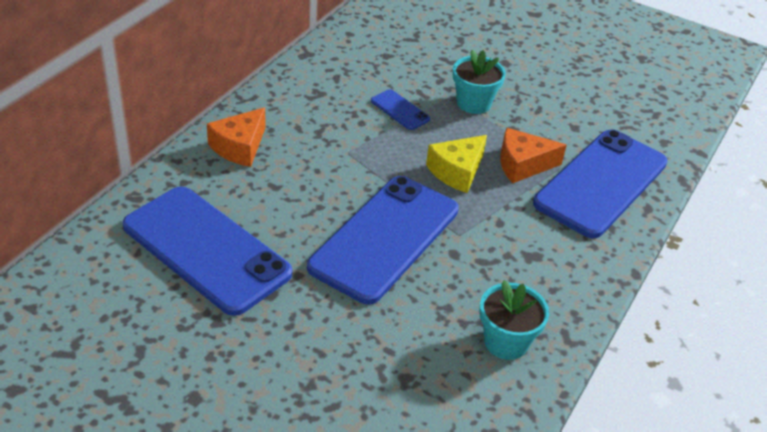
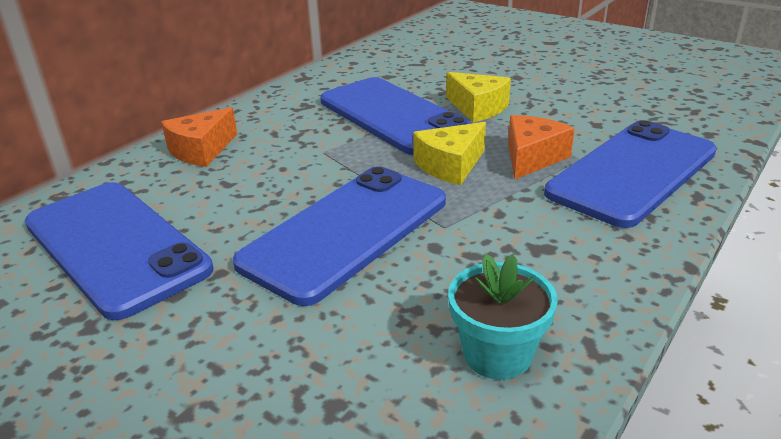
camera: 10 degrees right, 10 degrees down
(400, 110) = (393, 116): blue phone -> blue phone, size x2.38
(473, 103) = (478, 108): turquoise flower pot -> yellow cheese
(522, 165) = (532, 158): orange cheese -> orange cheese turned 120 degrees clockwise

